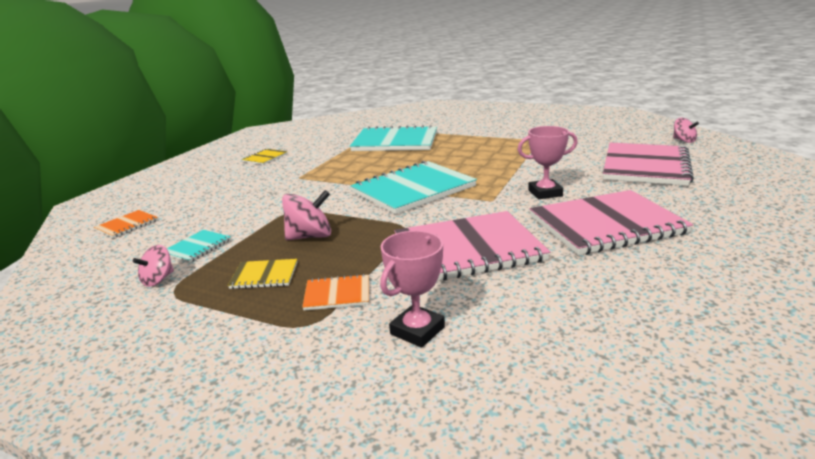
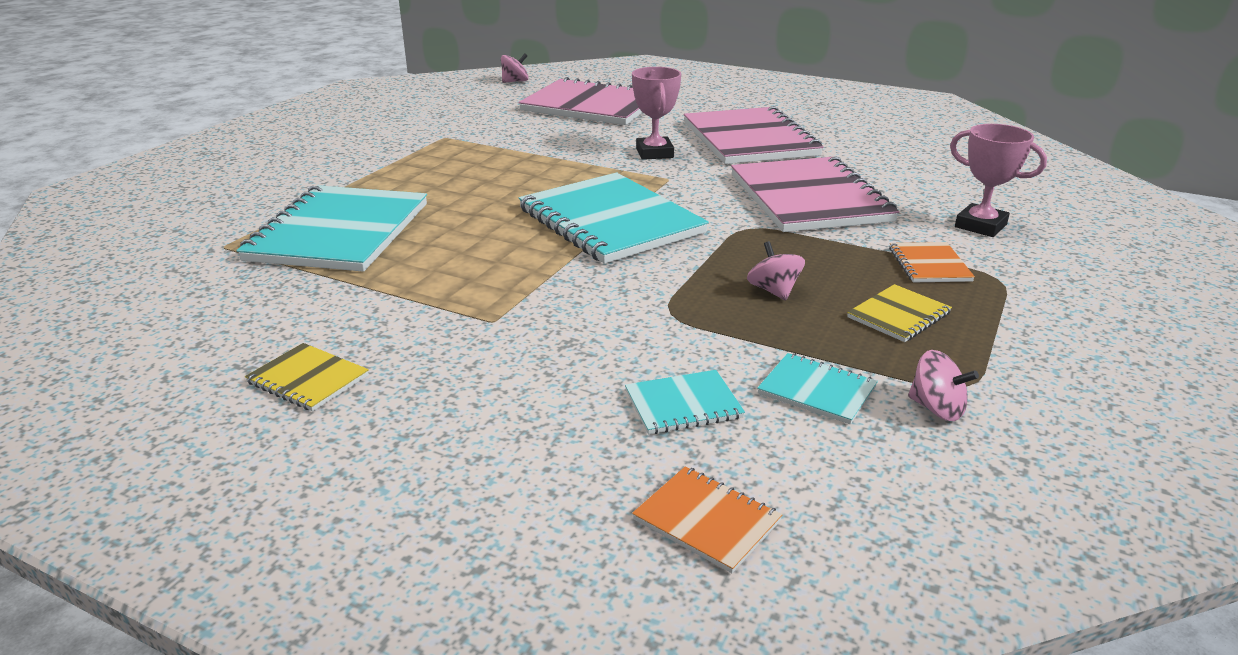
camera: 90 degrees left, 5 degrees up
(207, 218) = (683, 404): none -> turquoise notebook
(264, 275) = (898, 315): yellow notebook -> yellow notebook turned 45 degrees clockwise
(310, 236) = (773, 291): pink spinning top -> pink spinning top, size x0.63

